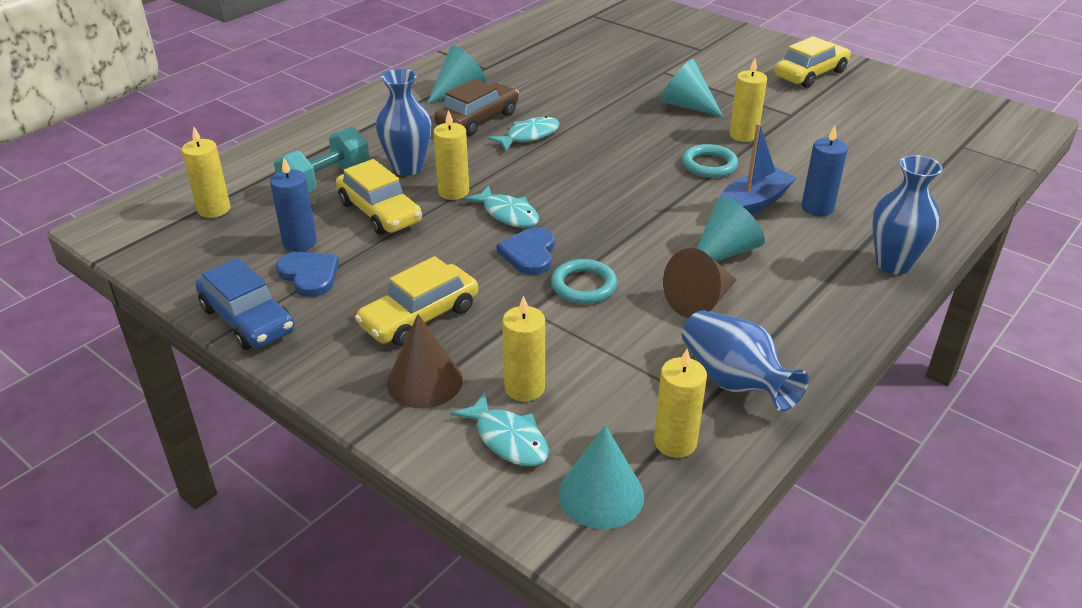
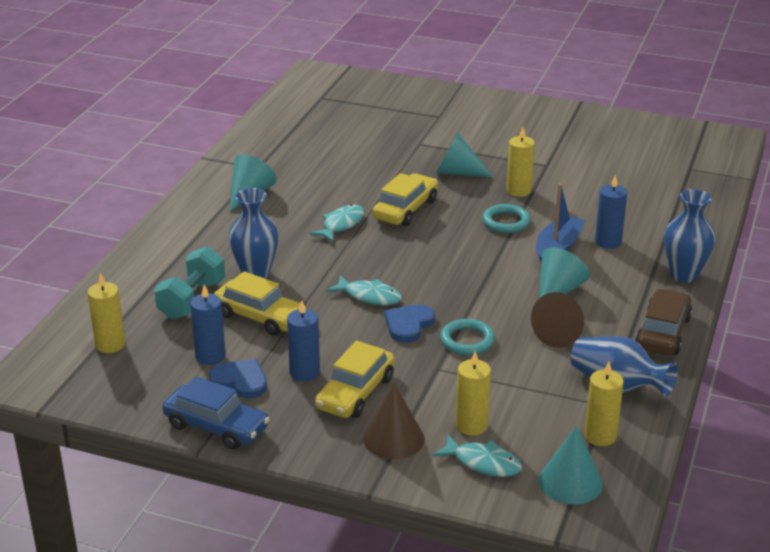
camera: 20 degrees left, 5 degrees down
(381, 281) = (304, 372): none -> blue candle
(453, 192) = (310, 286): yellow candle -> none
(478, 119) = (286, 218): brown car -> brown car (663, 333)
(529, 253) = (408, 324): blue heart -> blue heart turned 45 degrees clockwise
(810, 74) = (543, 125): yellow car -> yellow car (405, 209)

